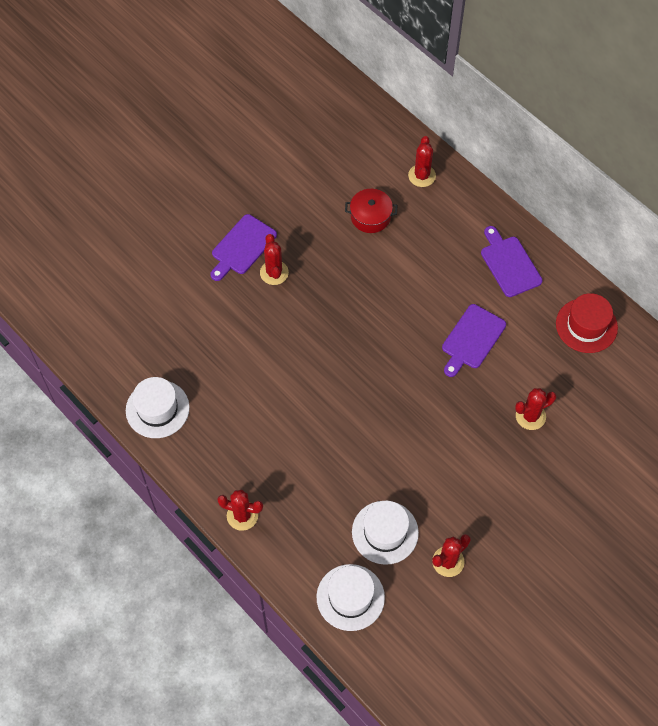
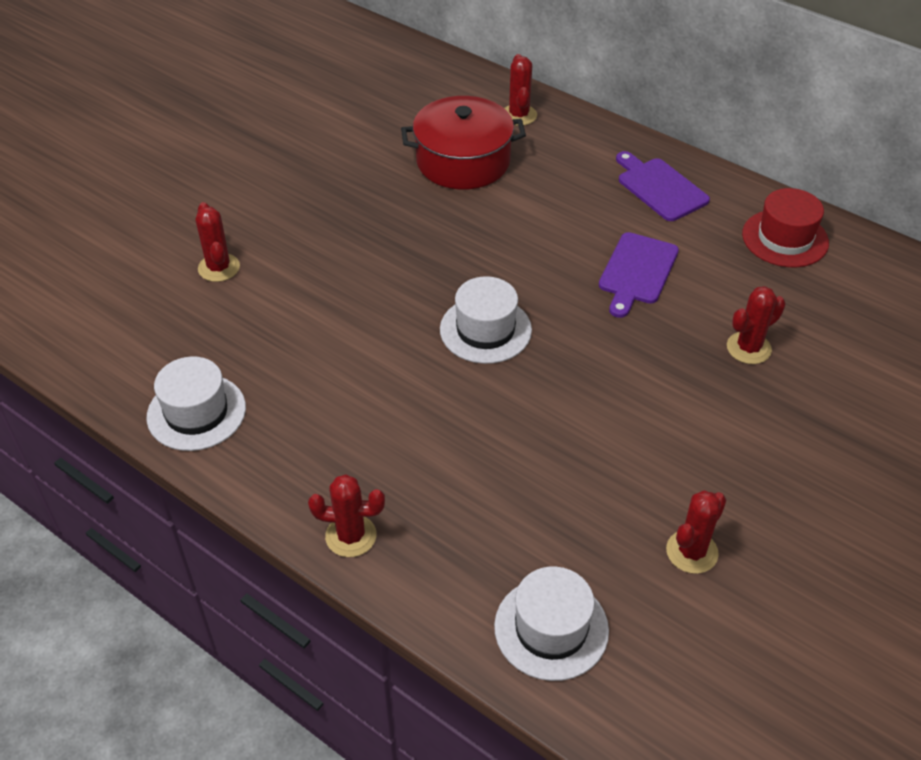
camera: 10 degrees left, 15 degrees down
(242, 247) = (295, 211): purple cutting board -> none
(274, 273) = (345, 233): red cactus -> red cactus (219, 268)
(370, 216) = (463, 161): red pot -> red pot, size x1.73
(385, 532) = (582, 526): white hat -> white hat (485, 330)

